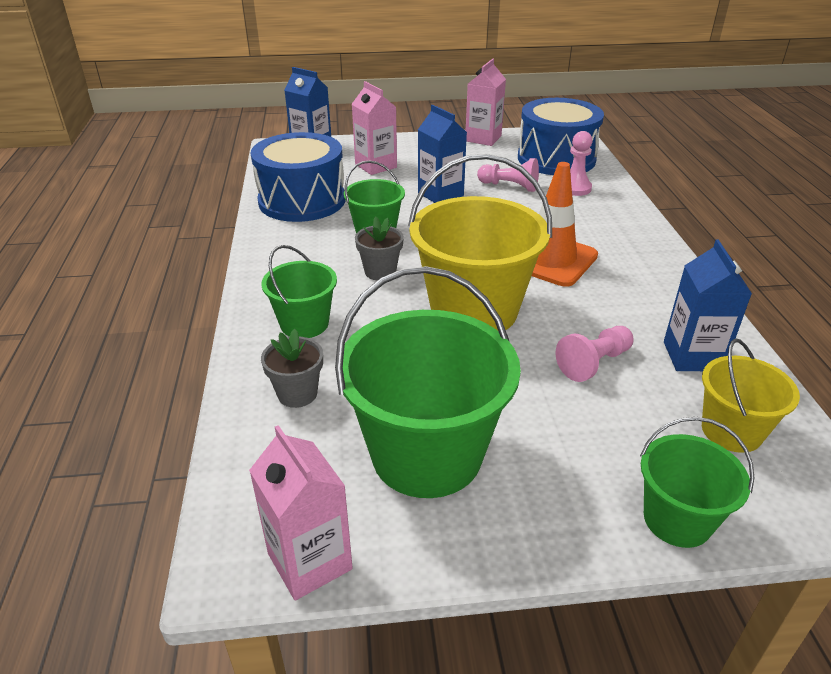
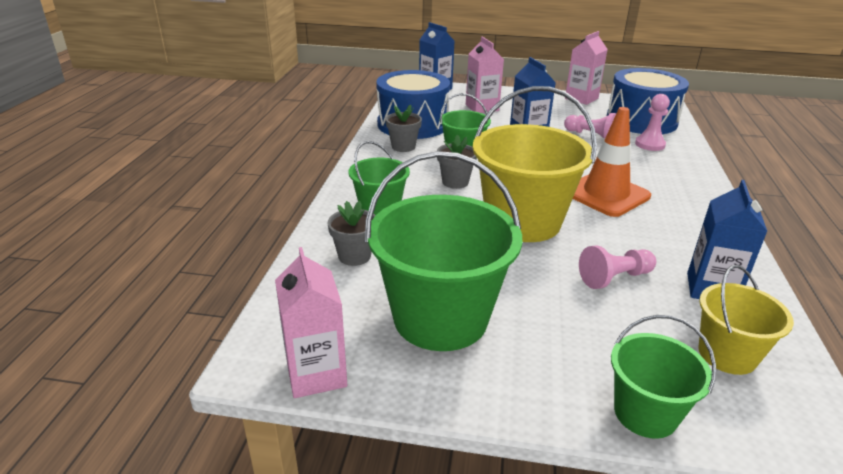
camera: 15 degrees right, 5 degrees down
(302, 233) = (403, 147): none -> grey flower pot

